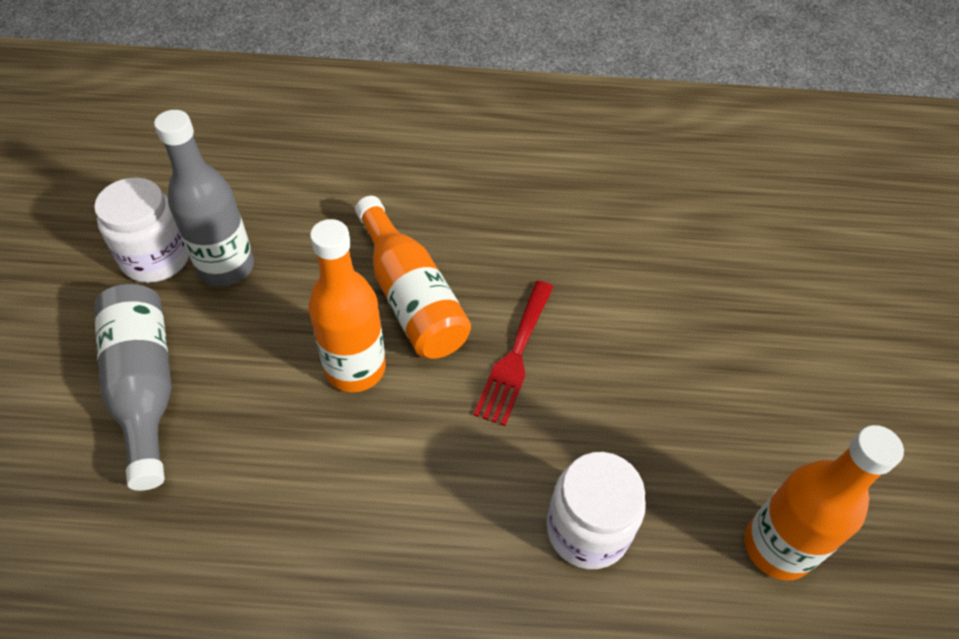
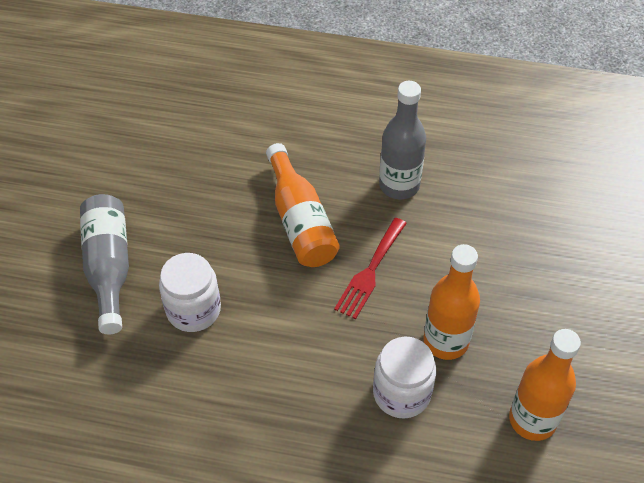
camera: 10 degrees right, 0 degrees up
(156, 258) = (119, 176): white jar -> white jar (193, 310)
(226, 267) = (169, 187): grey bottle -> grey bottle (399, 185)
(355, 368) = (254, 269): orange bottle -> orange bottle (445, 341)

